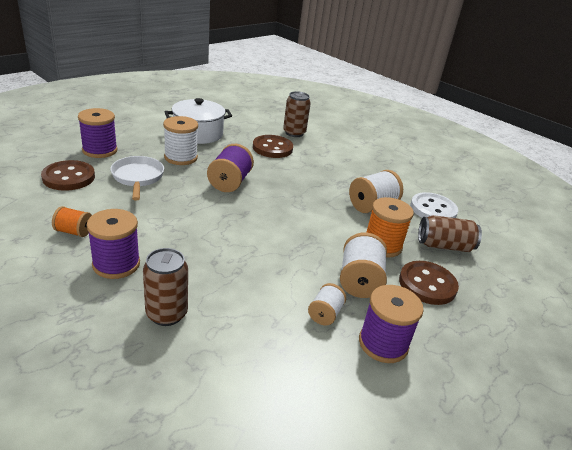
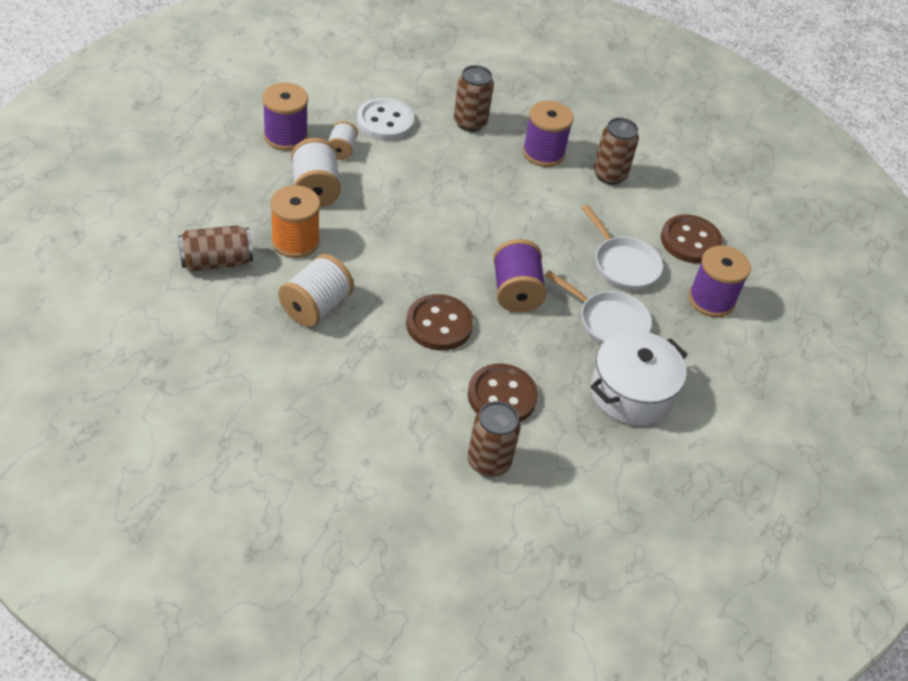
camera: 160 degrees right, 15 degrees up
(74, 231) = (609, 175): orange spool -> brown can
(181, 157) = (608, 322): white spool -> white pan
(427, 284) = (242, 203): brown button -> brown button (439, 324)
(433, 209) = (226, 327): white button -> white button (385, 121)

